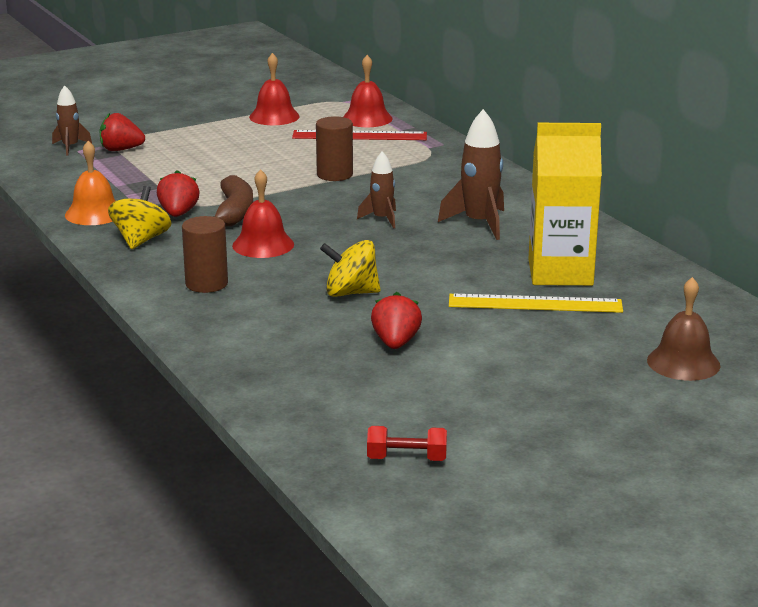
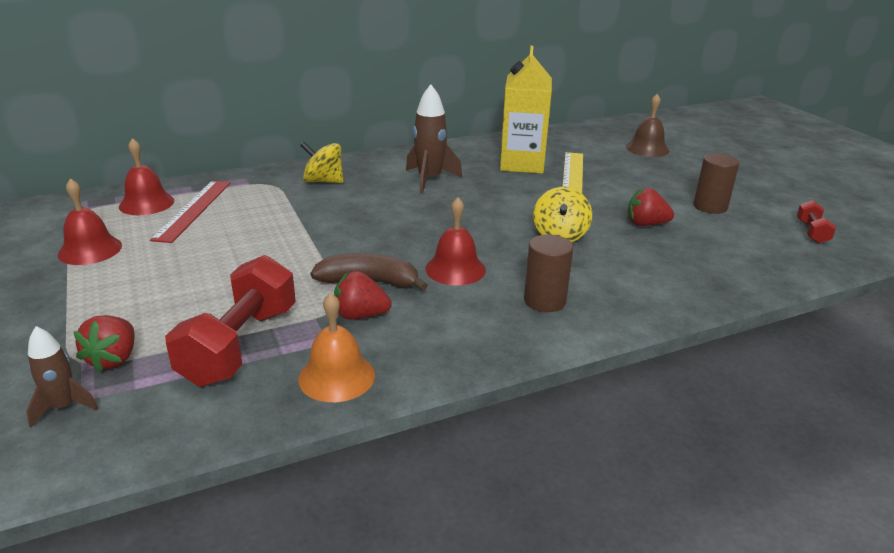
camera: 85 degrees left, 5 degrees up
(136, 181) = (240, 345): none -> red dumbbell
(141, 240) = (430, 340): yellow spinning top -> yellow spinning top (323, 181)
(334, 175) = (292, 227): brown cylinder -> brown cylinder (710, 207)
(382, 219) = (409, 213): brown rocket -> none

